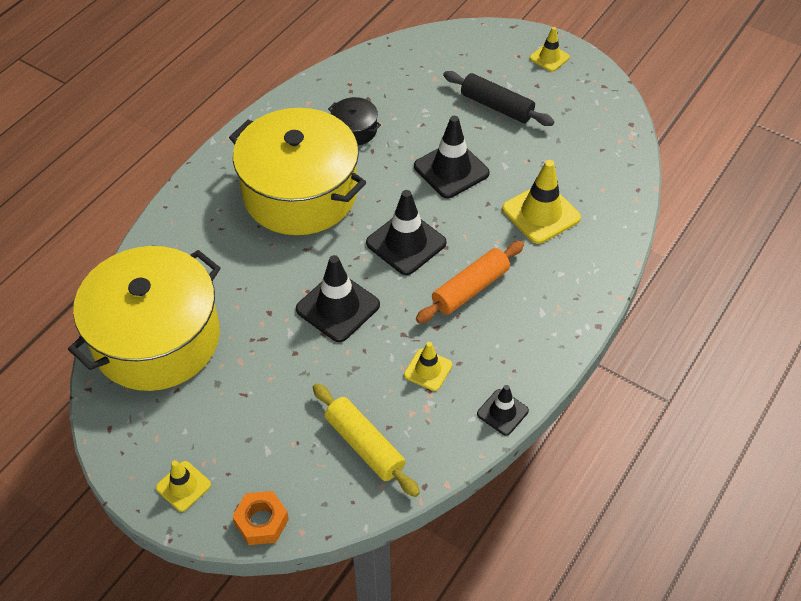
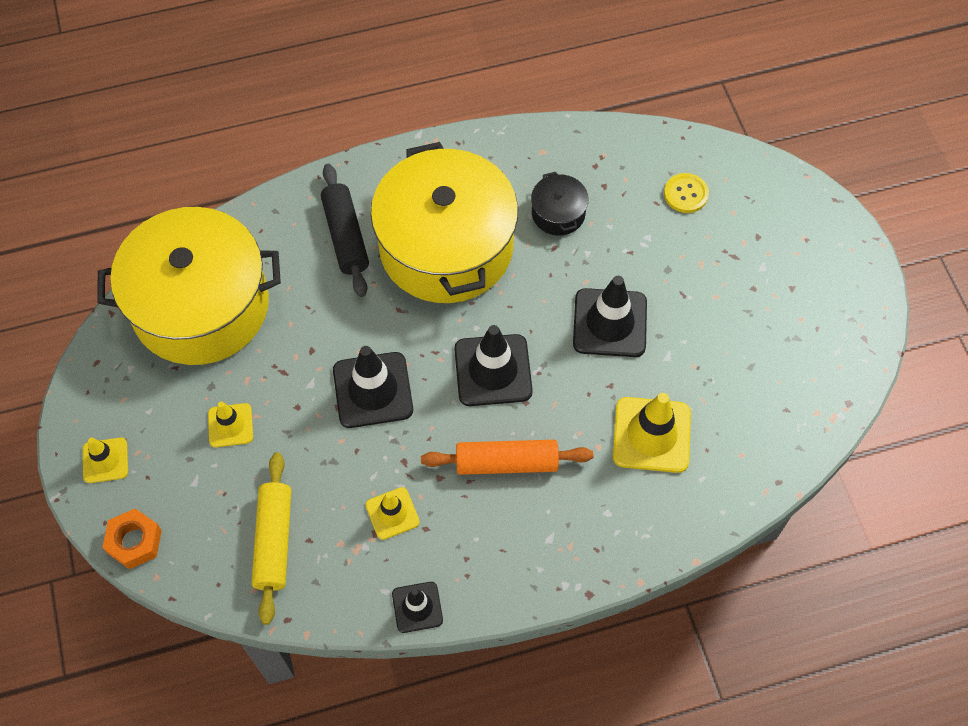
camera: 40 degrees right, 10 degrees up
(423, 73) = (685, 194): none -> yellow button
(496, 106) = (724, 283): black rolling pin -> black rolling pin (345, 236)
(549, 58) = (838, 264): yellow traffic cone -> yellow traffic cone (230, 425)

